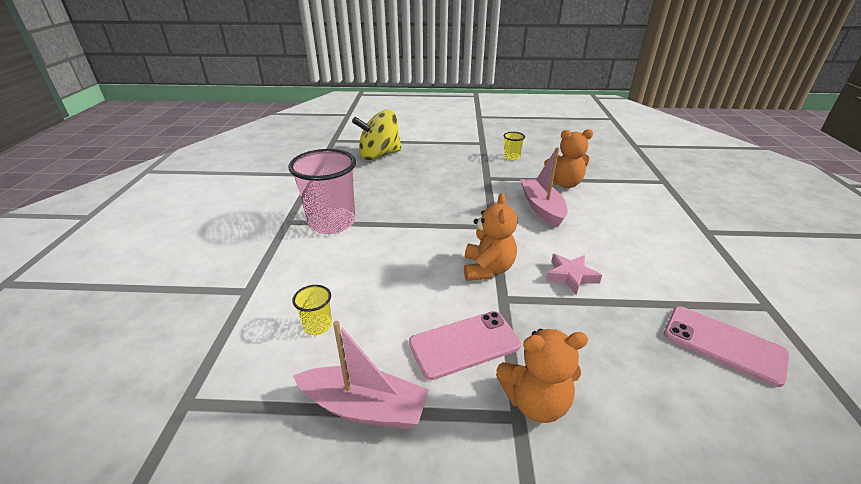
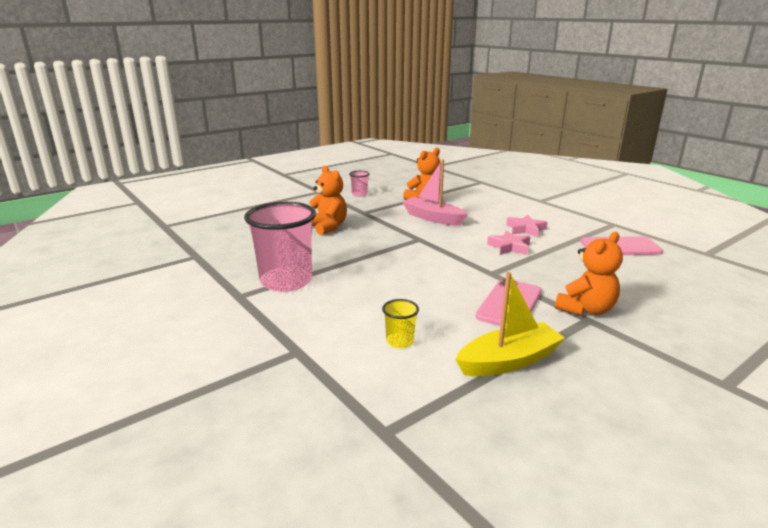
camera: 40 degrees left, 10 degrees down
(364, 407) = (509, 361): pink boat -> yellow boat
(379, 155) = (239, 223): yellow spinning top -> none
(487, 269) = (456, 262): orange teddy bear -> orange teddy bear (328, 227)
(511, 157) = (359, 194): yellow cup -> pink cup
(625, 262) = (525, 229): none -> pink star

